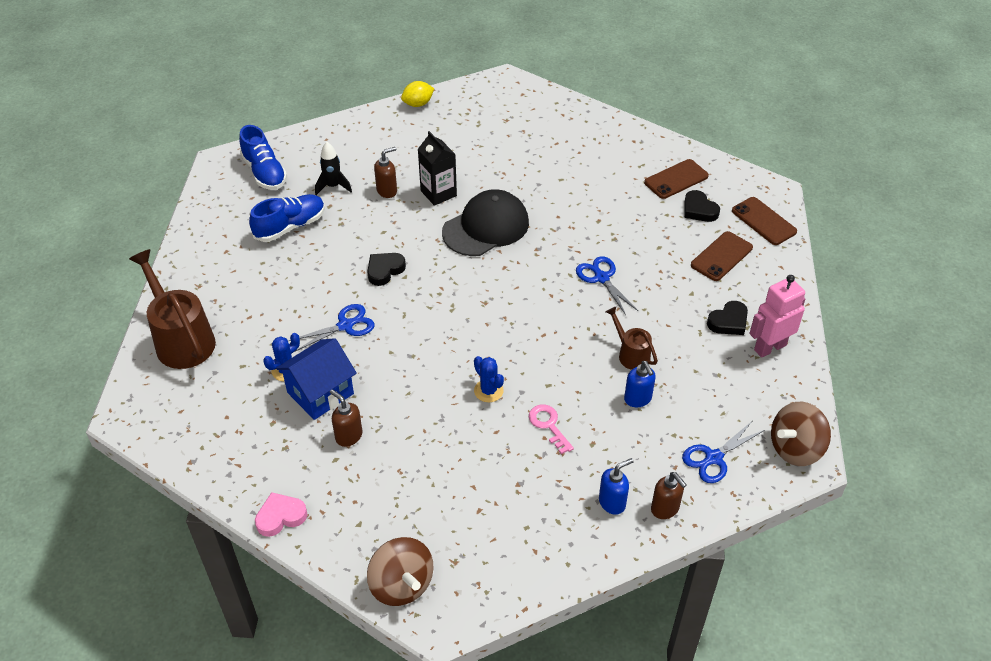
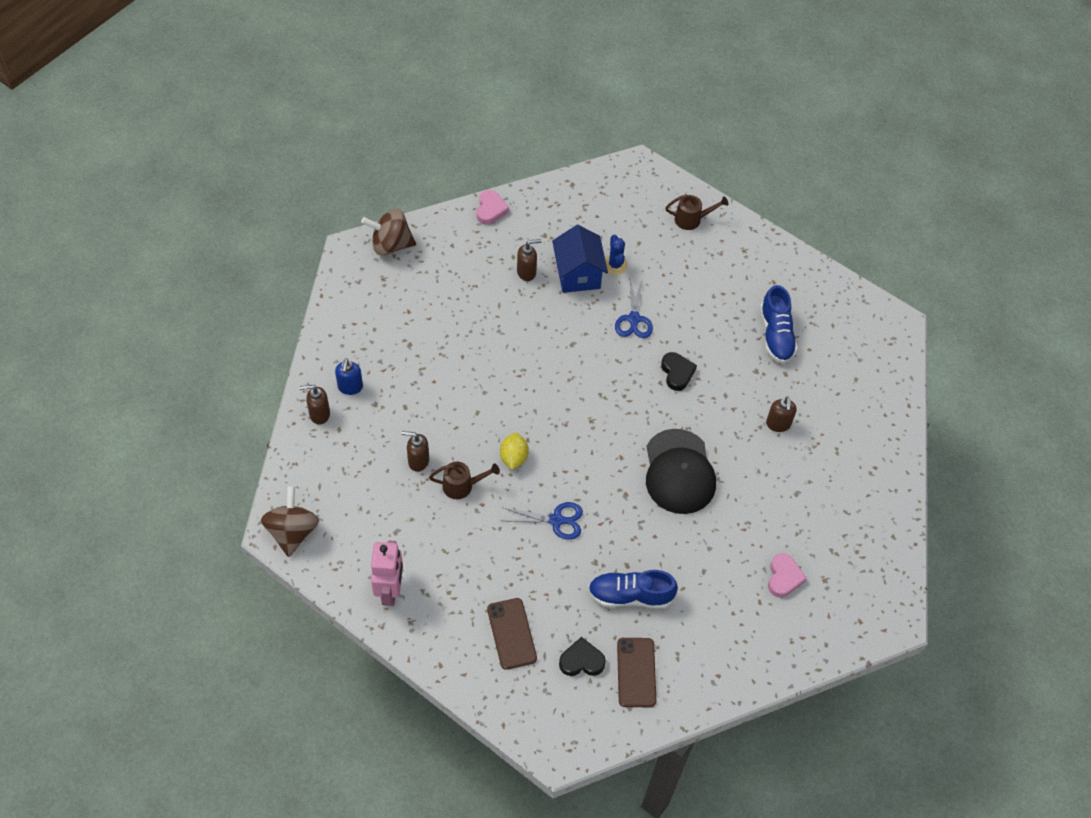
camera: 120 degrees right, 10 degrees up
(181, 339) = (692, 219): brown watering can -> brown watering can, size x0.53
(264, 172) = (862, 348): blue shoe -> blue shoe (630, 596)
(333, 186) = (810, 388): black rocket -> none
(418, 104) = (898, 517): yellow lemon -> yellow lemon (513, 458)
(438, 193) = (749, 461): black carton -> none
(488, 391) = (501, 372): blue cactus -> none
(524, 139) = (784, 577): none -> pink heart
(548, 425) = (441, 390): pink key -> none
(638, 399) = (418, 461): blue soap dispenser -> brown soap dispenser
(713, 458) = (330, 473): blue scissors -> none
(728, 322) = (438, 581): black heart -> none
(763, 221) = (527, 706): brown phone -> none

